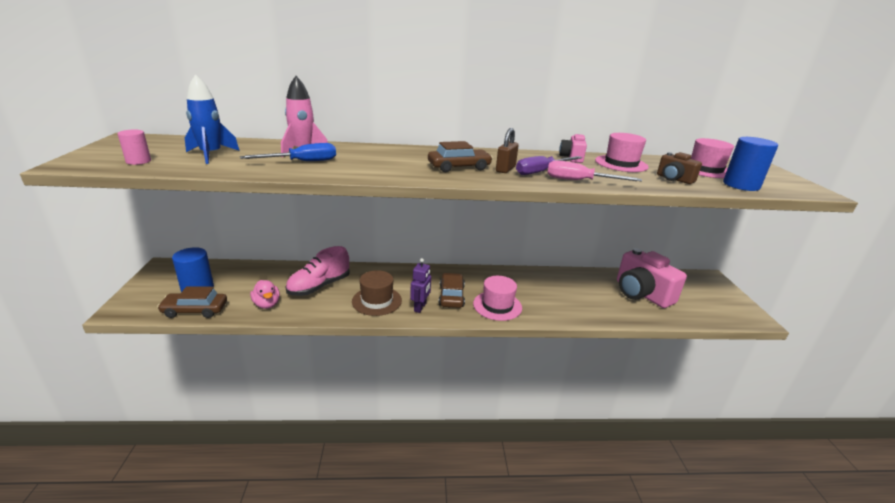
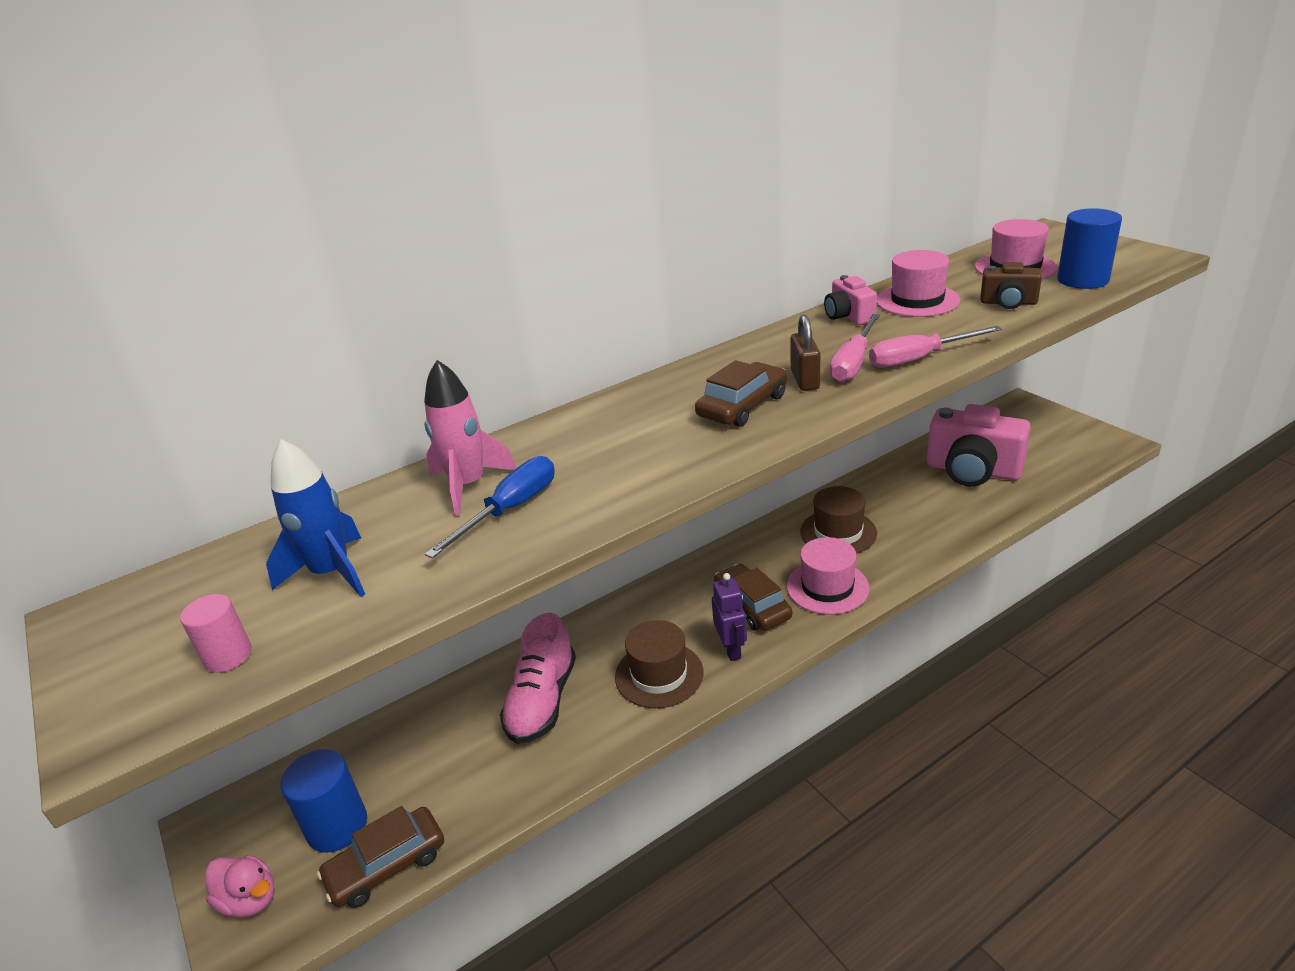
camera: 25 degrees left, 5 degrees up
(267, 304) = (497, 781): pink duck -> pink duck (250, 900)
(531, 287) = (838, 532): none -> brown hat
(541, 171) = (853, 363): purple screwdriver -> pink screwdriver

